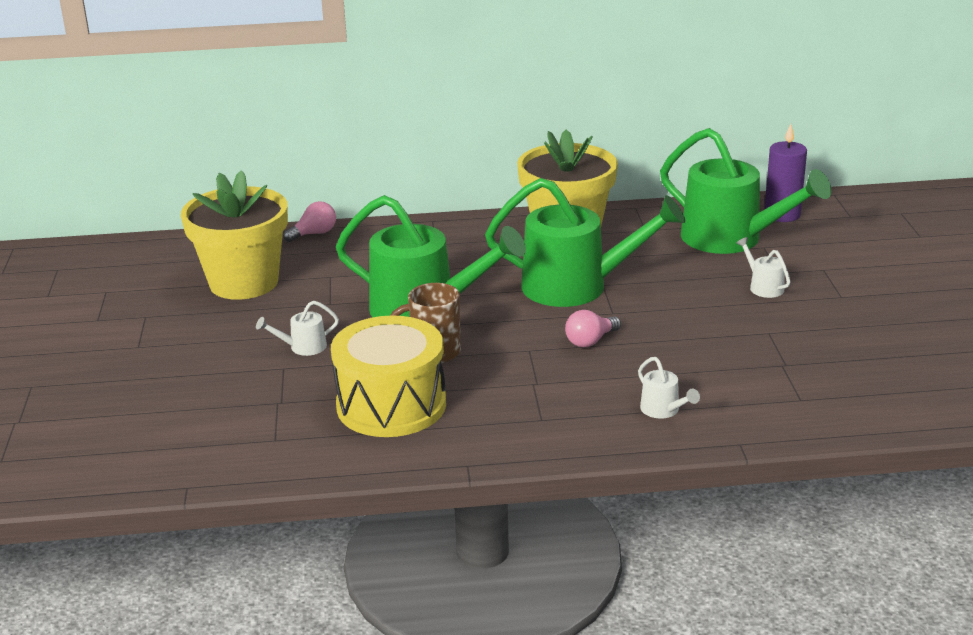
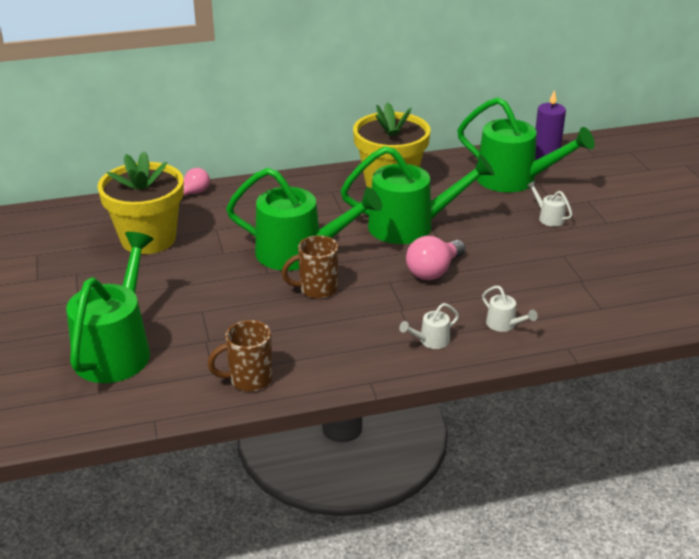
camera: 10 degrees left, 5 degrees up
(167, 404) = (117, 349): none -> green watering can
(303, 347) = (212, 292): white watering can -> white watering can (430, 341)
(316, 450) = (249, 379): none -> brown mug
(391, 405) = (296, 336): yellow drum -> none
(590, 341) = (433, 271): pink light bulb -> pink light bulb, size x1.53

